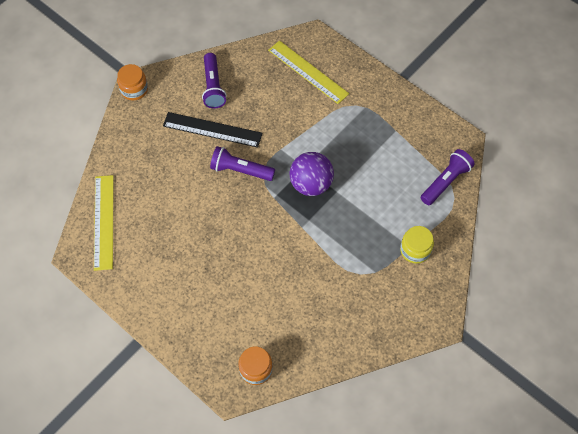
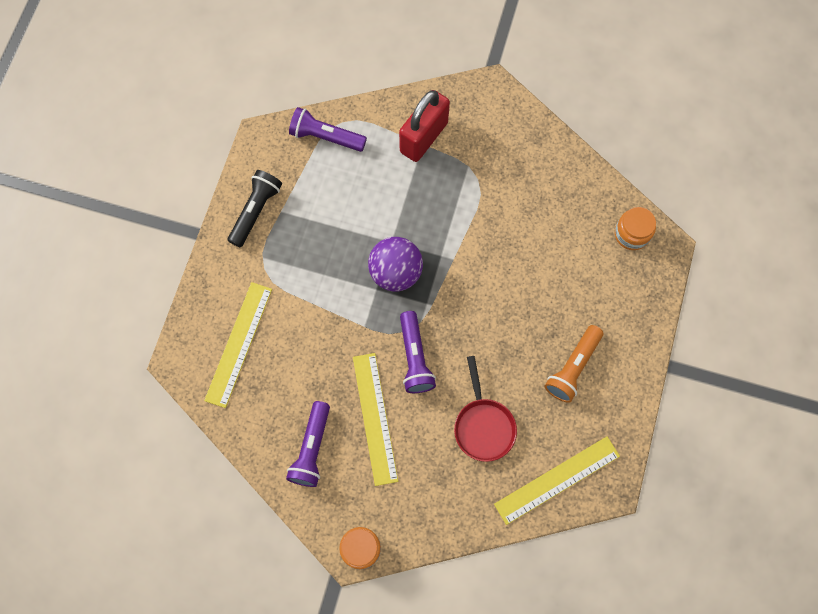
camera: 115 degrees left, 10 degrees up
(168, 192) = (483, 426): none -> red pan
(174, 270) = (573, 368): none -> orange flashlight
(212, 130) = (375, 418): black ruler -> yellow ruler
(213, 87) = (312, 449): purple flashlight -> purple flashlight turned 135 degrees clockwise
(403, 115) = (256, 211): none -> black flashlight
(415, 250) = (424, 137): yellow jar -> red padlock

